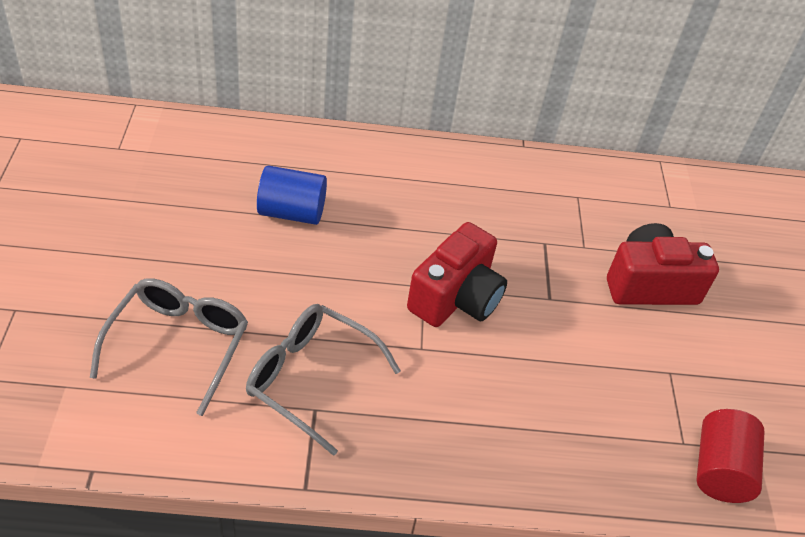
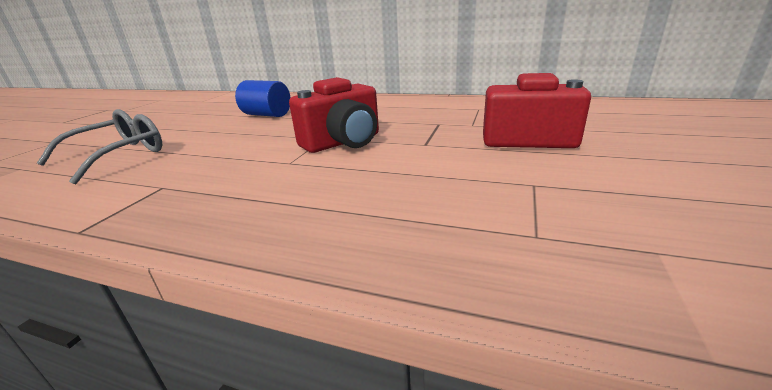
camera: 25 degrees right, 20 degrees down
(310, 378) = (182, 172): grey glasses -> none
(720, 470) = (590, 266): red cylinder -> none

